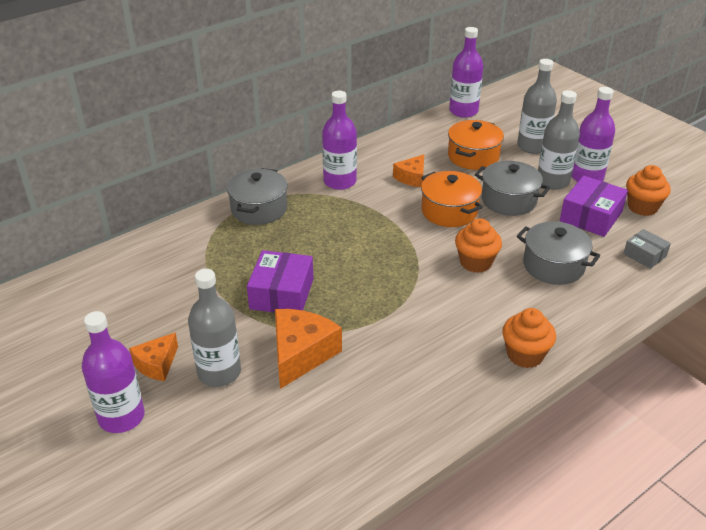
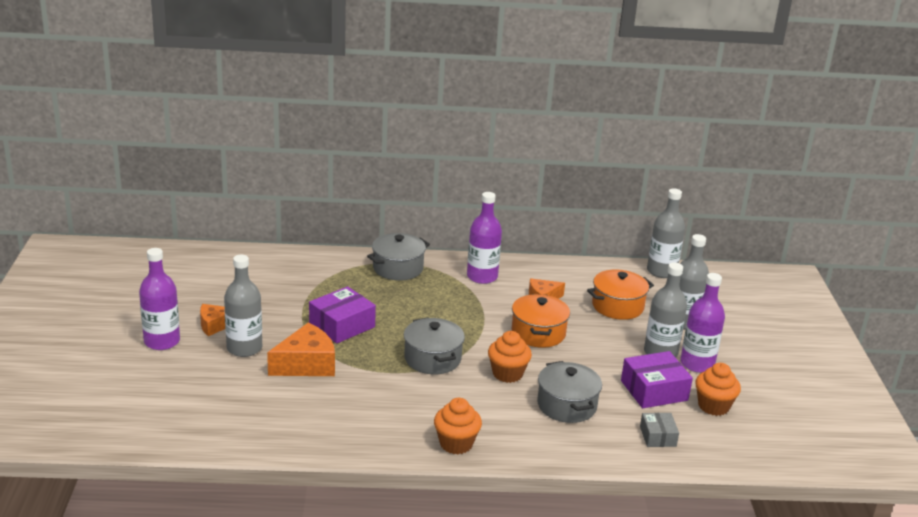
camera: 35 degrees right, 10 degrees down
(463, 111) = (661, 271): purple bottle -> grey bottle
(509, 200) = (599, 348): grey pot -> grey pot (432, 359)

